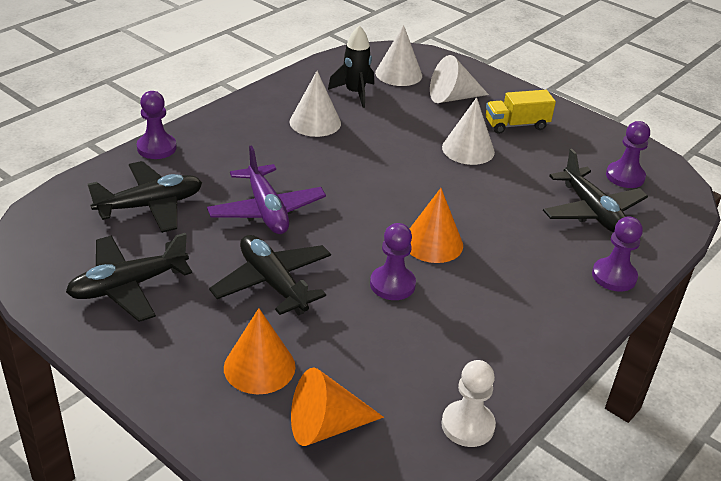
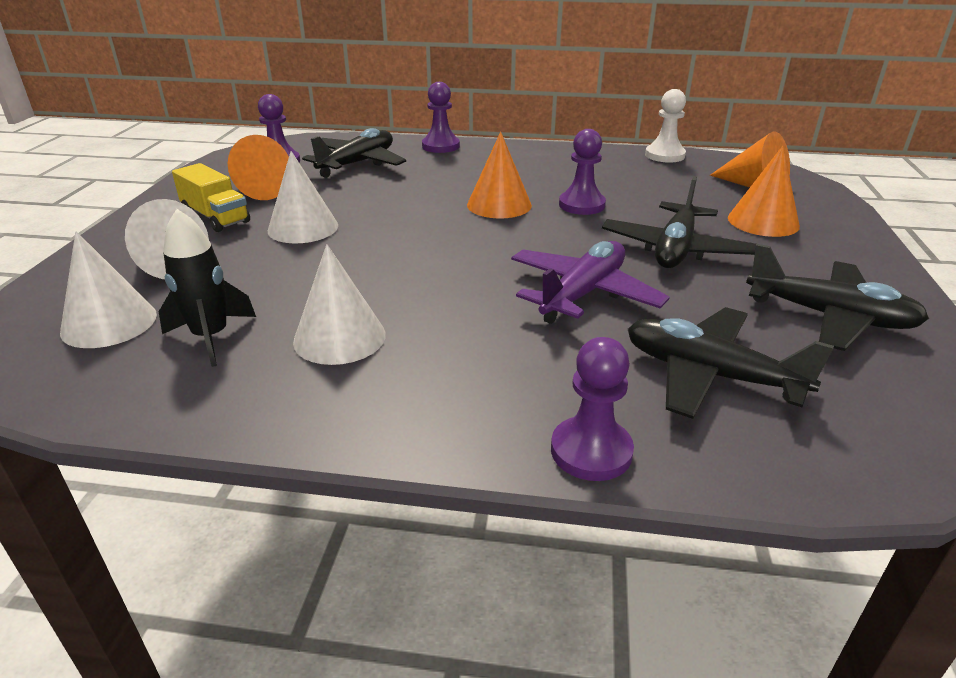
camera: 120 degrees left, 5 degrees down
(558, 151) = (259, 190): none -> orange cone

